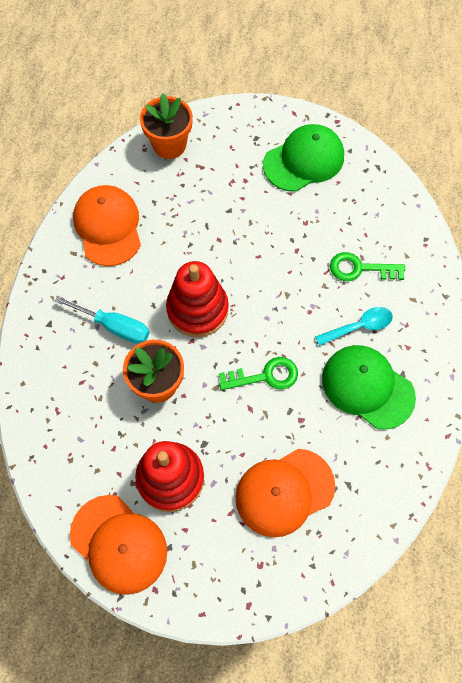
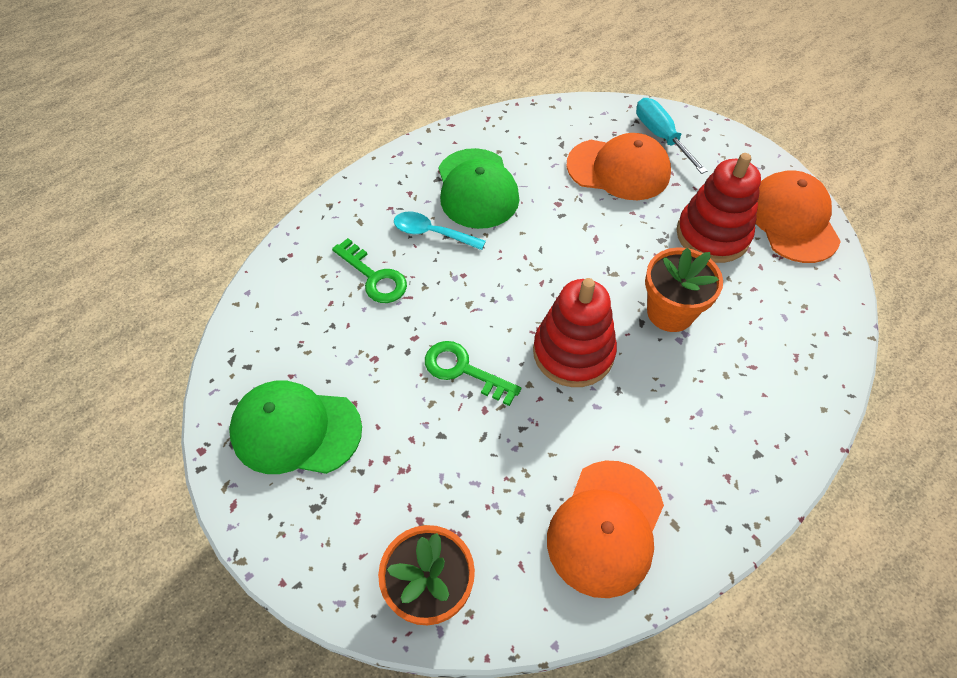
camera: 140 degrees left, 10 degrees down
(114, 326) = (680, 398): turquoise screwdriver -> turquoise screwdriver (661, 137)
(265, 376) = (558, 252): green key -> green key (464, 370)

